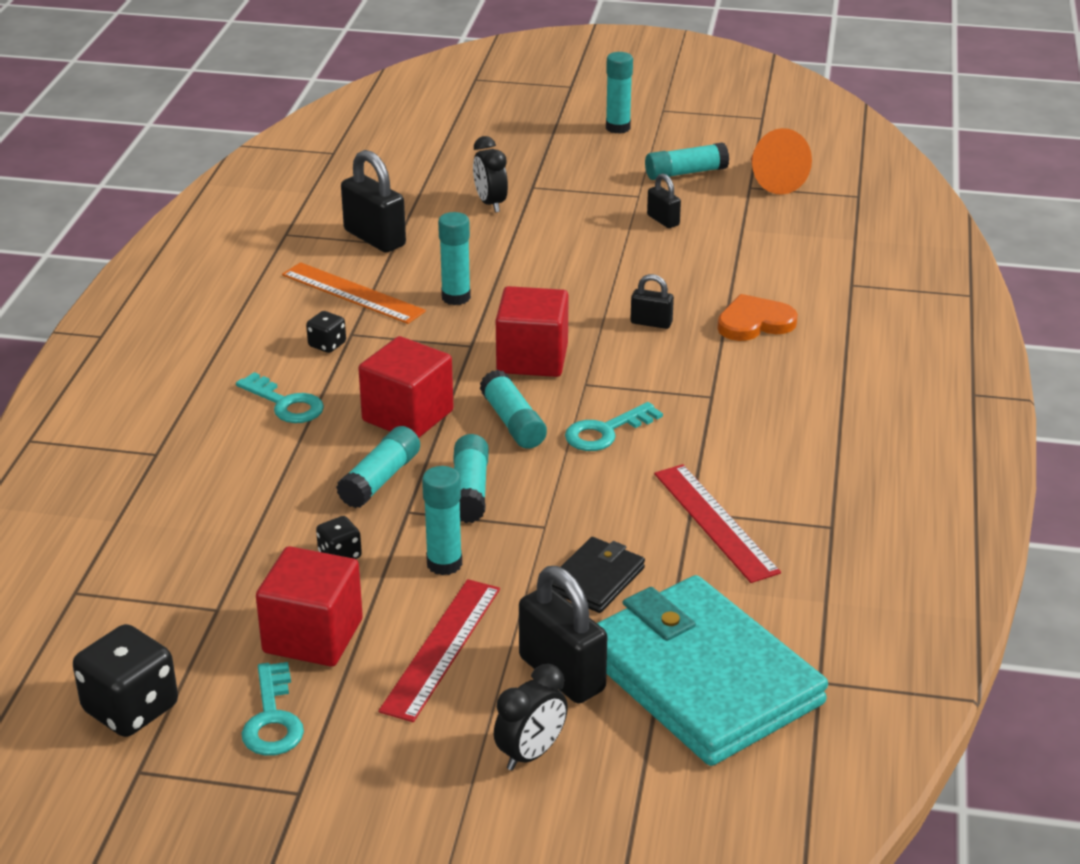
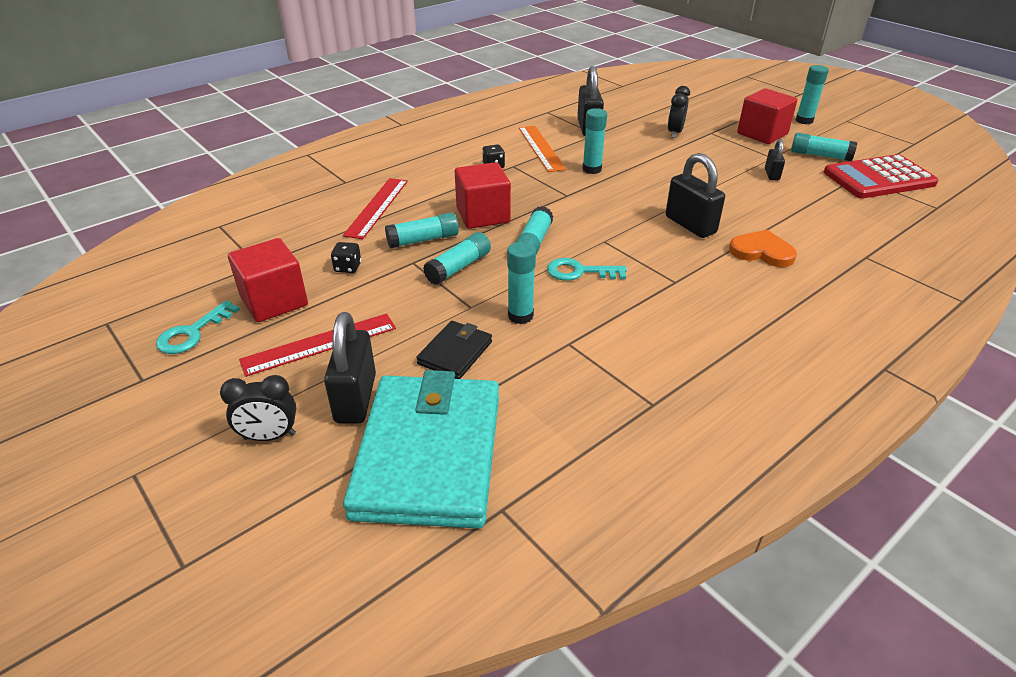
camera: 40 degrees right, 5 degrees up
(131, 709) = (151, 291): black dice -> none
(285, 403) = (433, 184): turquoise key -> none
(444, 564) = (389, 299): turquoise glue stick -> turquoise glue stick (520, 316)
(532, 359) = (591, 215): red cube -> red cube (762, 134)
(595, 579) = (455, 353): black wallet -> black wallet turned 45 degrees counterclockwise
(651, 323) = (690, 225): black padlock -> black padlock, size x1.84
(715, 522) = (575, 358): red ruler -> red ruler (377, 207)
(772, 180) = (878, 178): orange cone -> red calculator

